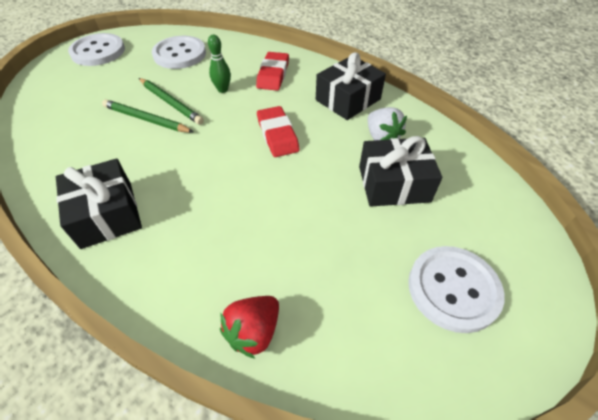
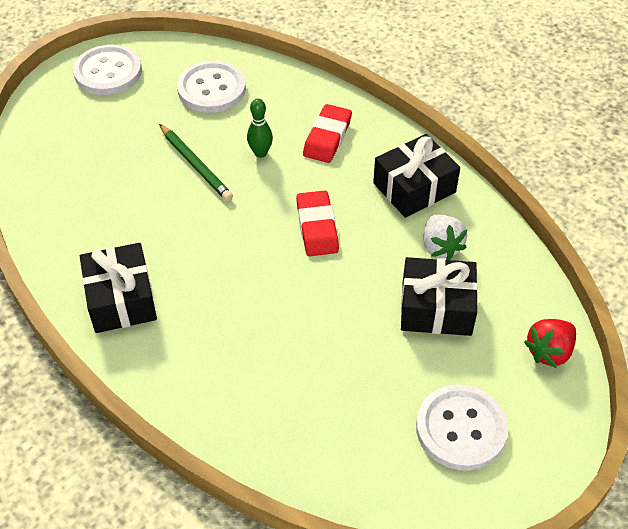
camera: 10 degrees right, 0 degrees up
(146, 119) = (165, 185): green pencil -> none
(253, 331) = (256, 437): red strawberry -> red strawberry (549, 352)

